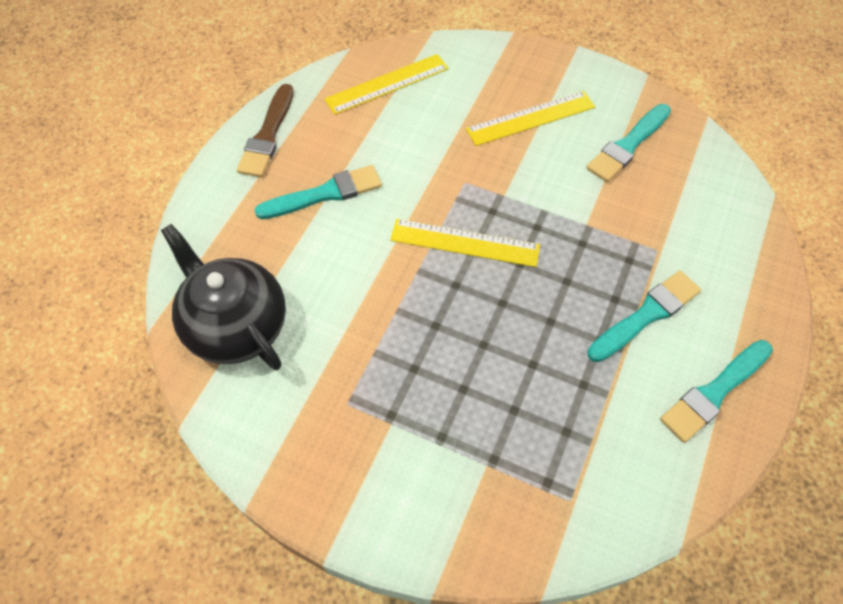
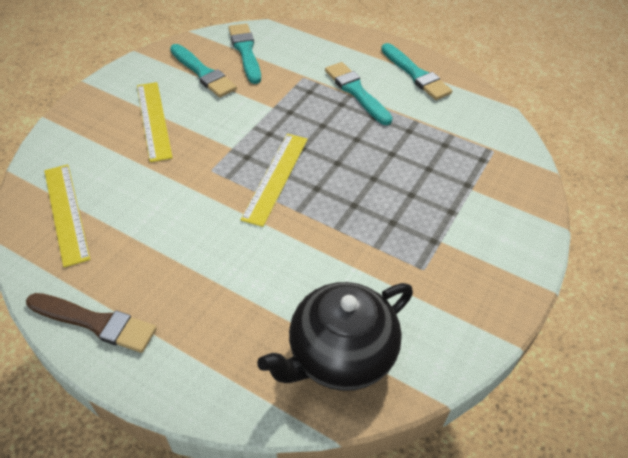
camera: 85 degrees left, 10 degrees down
(325, 194) = (195, 273): turquoise brush -> turquoise brush (245, 51)

